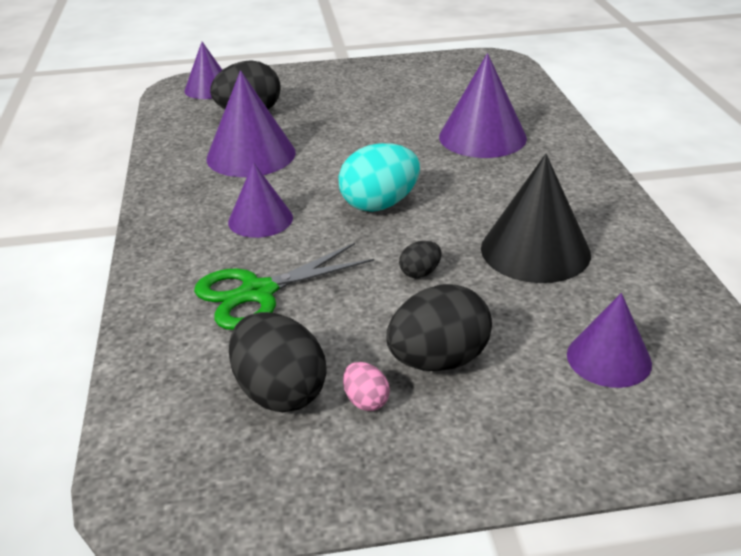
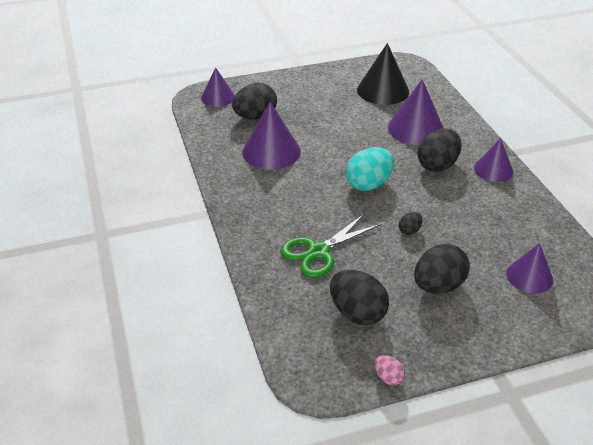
camera: 10 degrees left, 5 degrees up
(260, 219) = (298, 200): purple cone -> purple cone (493, 170)
(366, 401) = (407, 313): pink egg -> pink egg (388, 377)
(499, 185) = (437, 165): none -> black egg
(535, 250) = (471, 210): black cone -> black cone (383, 90)

